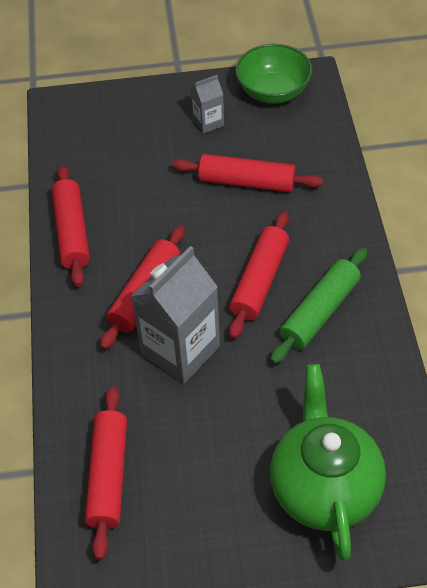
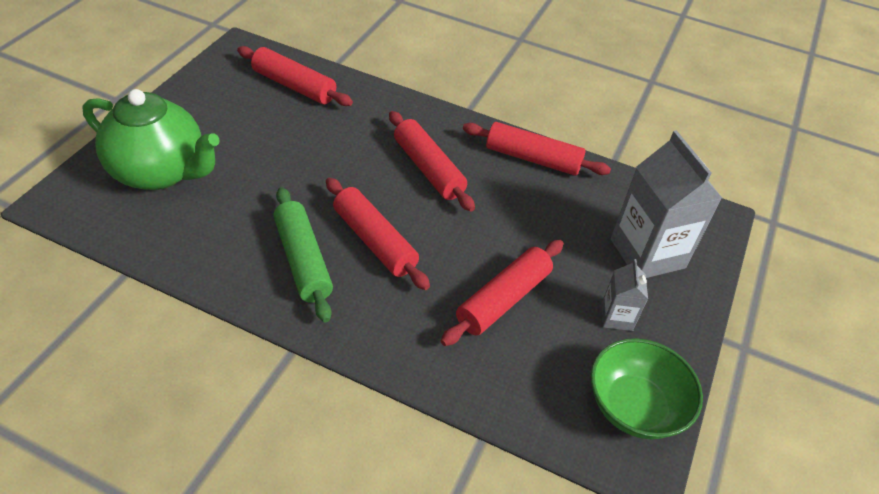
camera: 115 degrees right, 5 degrees down
(180, 350) = (354, 161): grey carton -> grey carton (647, 253)

